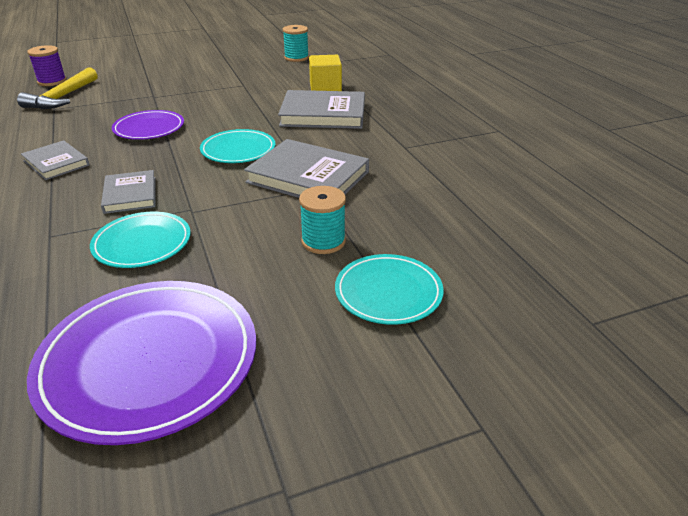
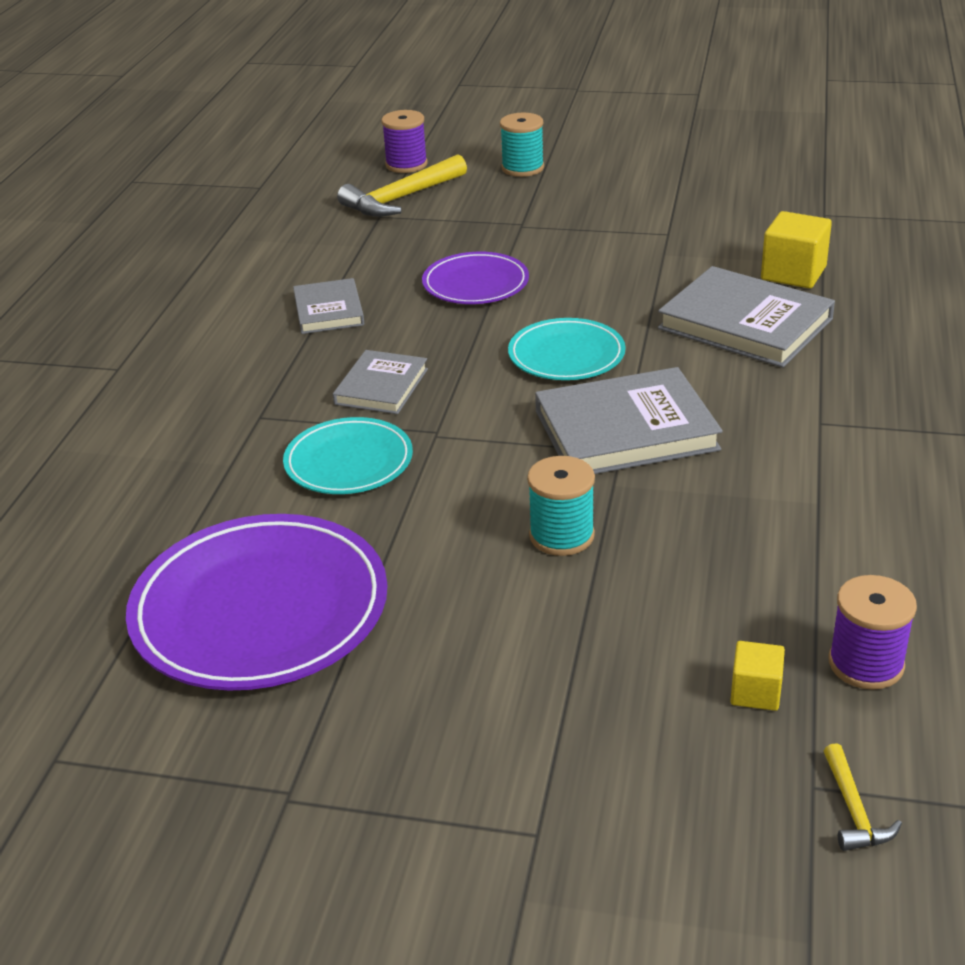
camera: 35 degrees right, 0 degrees up
(296, 58) = (801, 194): turquoise spool -> turquoise spool (522, 168)
(308, 177) = (625, 430): grey book -> grey book turned 75 degrees counterclockwise
(388, 292) = (580, 635): turquoise plate -> none
(512, 285) = (755, 692): none -> yellow cube
(546, 250) = (866, 664): none -> purple spool
(624, 327) = (853, 810): none -> yellow hammer

